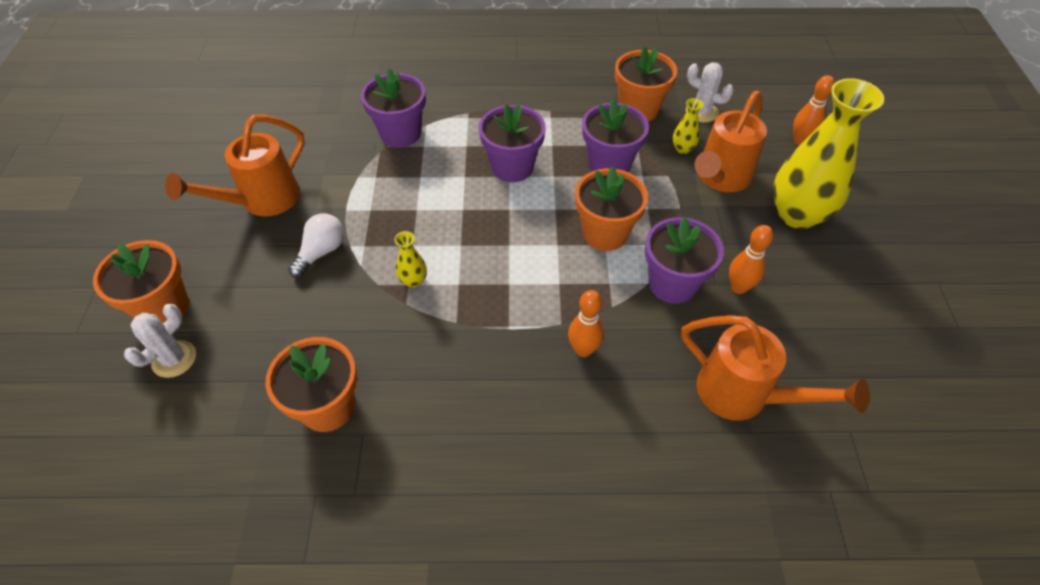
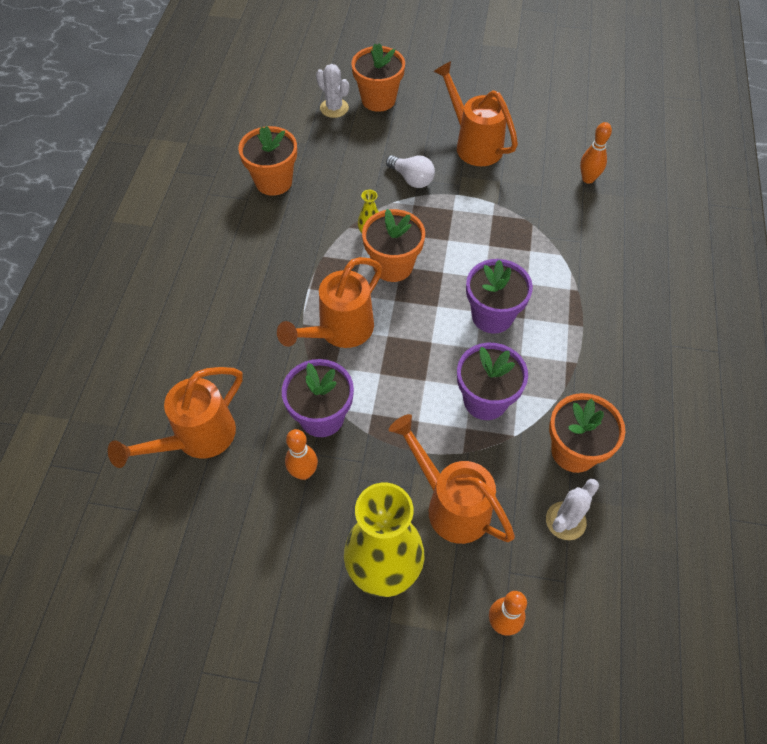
camera: 100 degrees right, 5 degrees up
(400, 134) = (549, 235): purple flower pot -> none
(562, 287) = (339, 331): none -> orange watering can
(583, 350) = (273, 334): orange bowling pin -> orange bowling pin (588, 179)
(605, 233) = (393, 376): orange flower pot -> orange flower pot (393, 266)
(682, 149) = (502, 479): yellow vase -> none

